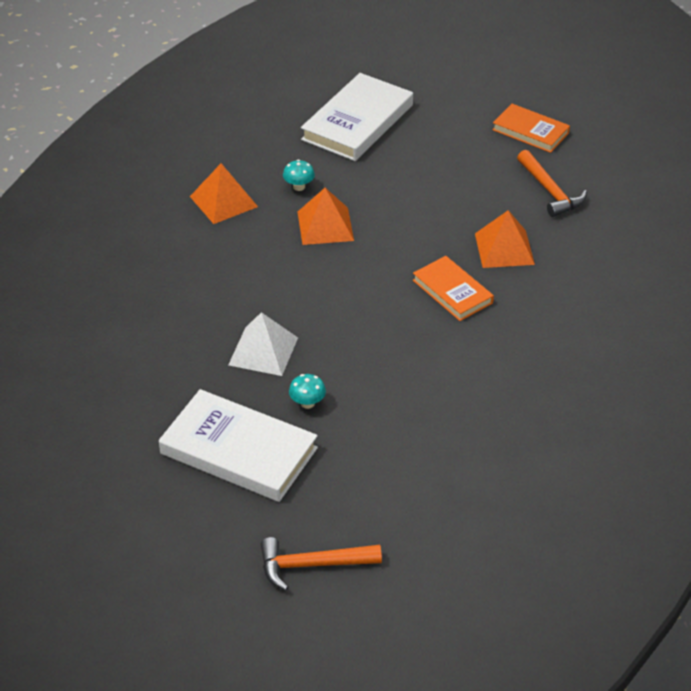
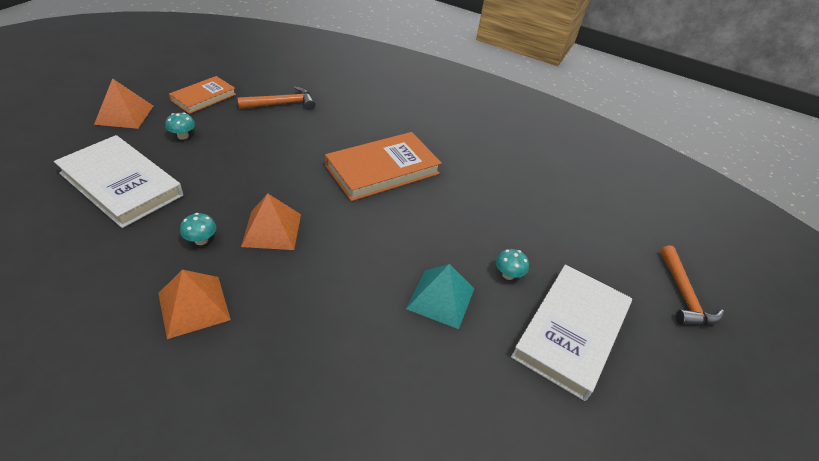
camera: 90 degrees left, 0 degrees up
(263, 351) = (440, 298): white pyramid -> turquoise pyramid
(449, 136) = (183, 136): none -> turquoise mushroom
(452, 291) = (382, 170): orange book -> orange book, size x1.66
(504, 248) = (340, 136): orange pyramid -> orange pyramid (124, 114)

